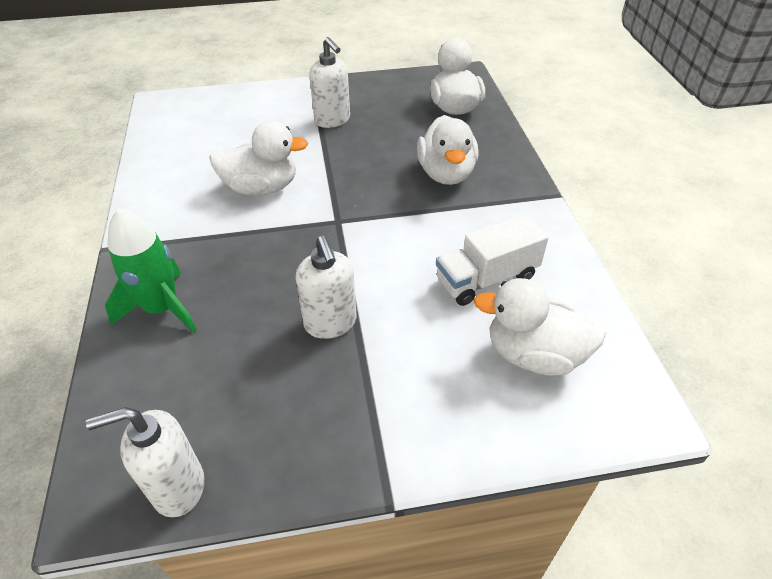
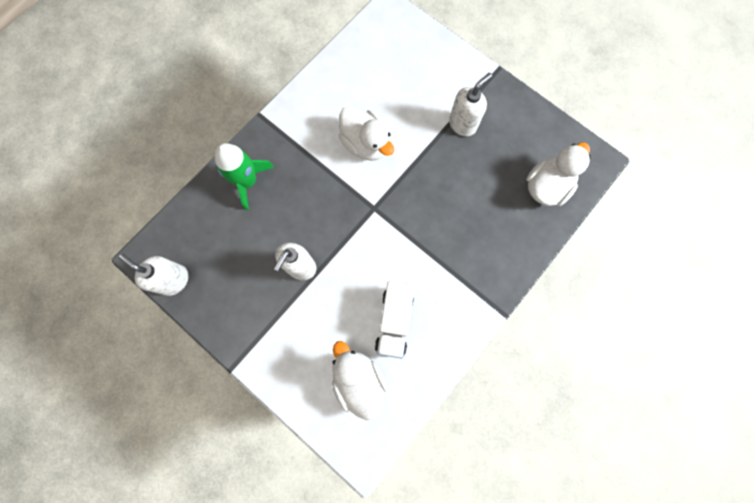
camera: 50 degrees right, 30 degrees up
(332, 120) = (462, 124): white soap dispenser -> white soap dispenser turned 150 degrees counterclockwise
(446, 174) = (468, 234): white duck -> none
(486, 278) = (394, 321): white truck -> white truck turned 105 degrees counterclockwise

